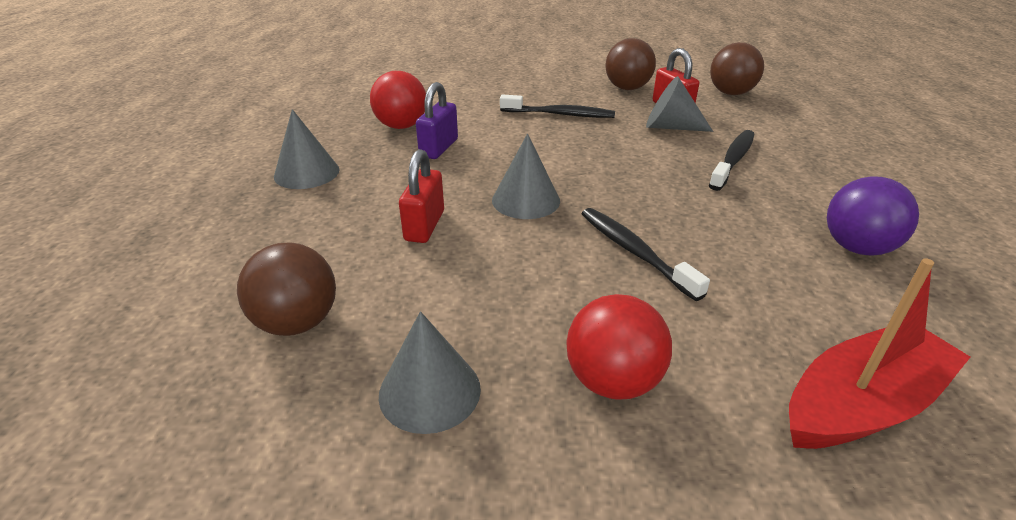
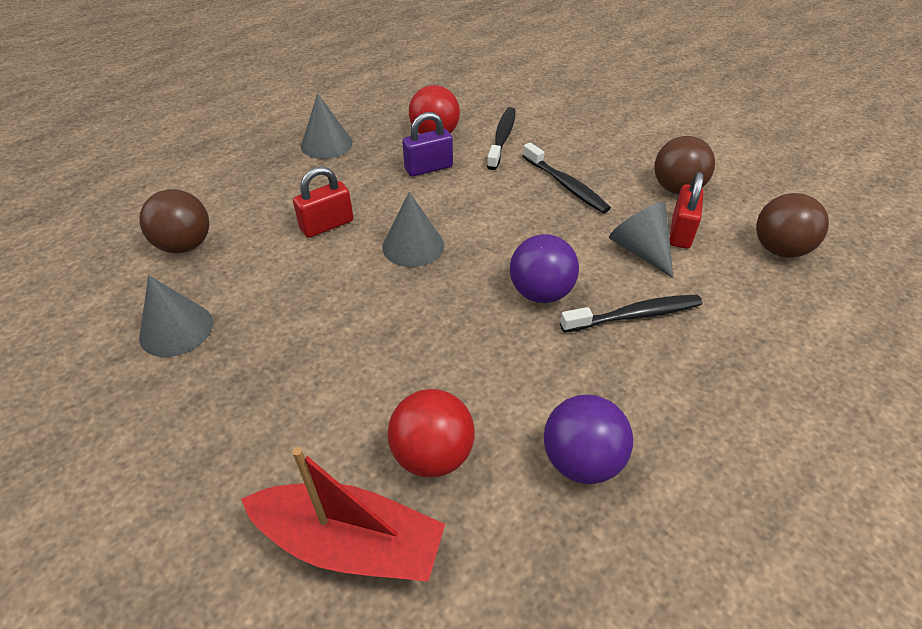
camera: 45 degrees right, 10 degrees up
(612, 381) = (254, 399): red ball -> red ball (432, 454)
(634, 252) = (411, 333): black toothbrush -> black toothbrush (502, 138)
(663, 178) = (540, 293): none -> purple ball

